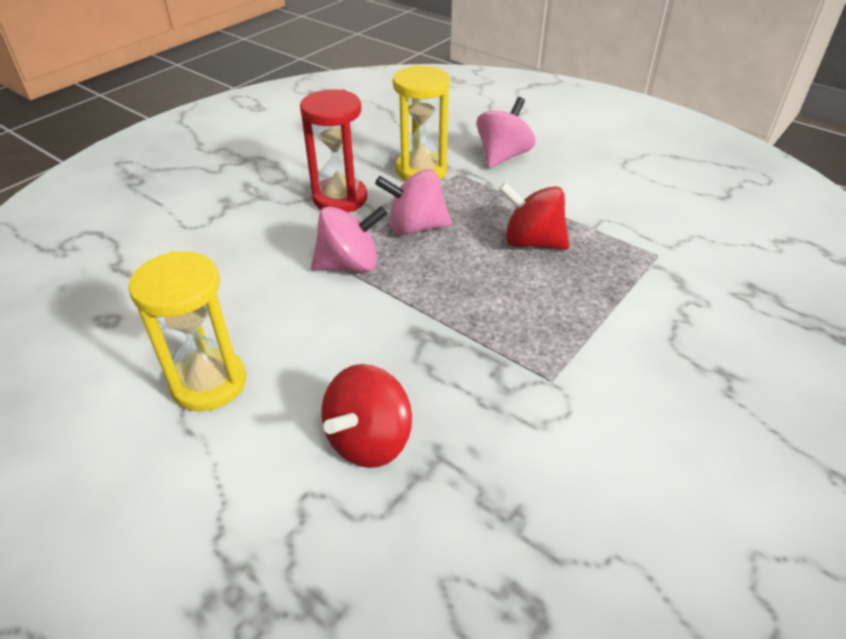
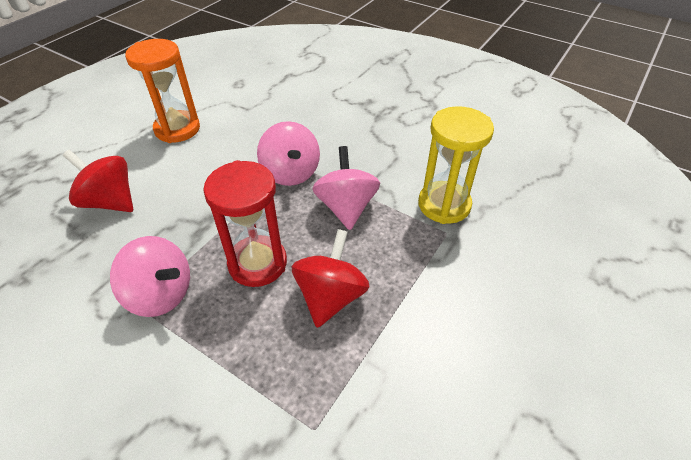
camera: 85 degrees right, 5 degrees up
(209, 383) = (177, 129): yellow hourglass -> orange hourglass
(340, 198) = (382, 157): red hourglass -> red hourglass (257, 263)
(503, 156) = (497, 272): pink spinning top -> pink spinning top (161, 294)

